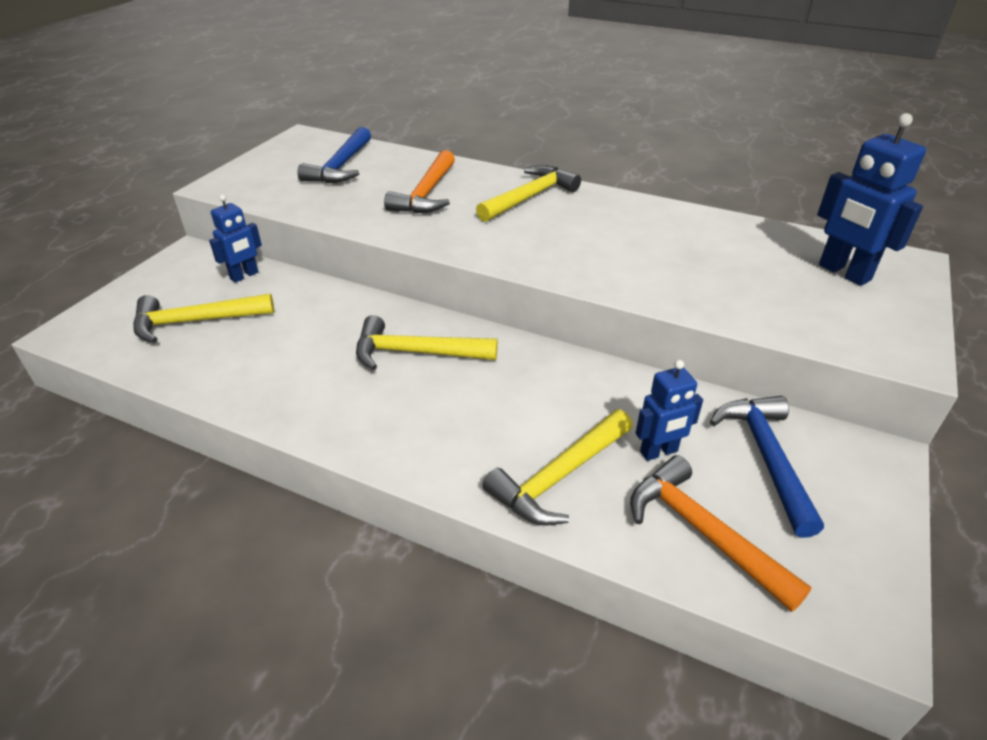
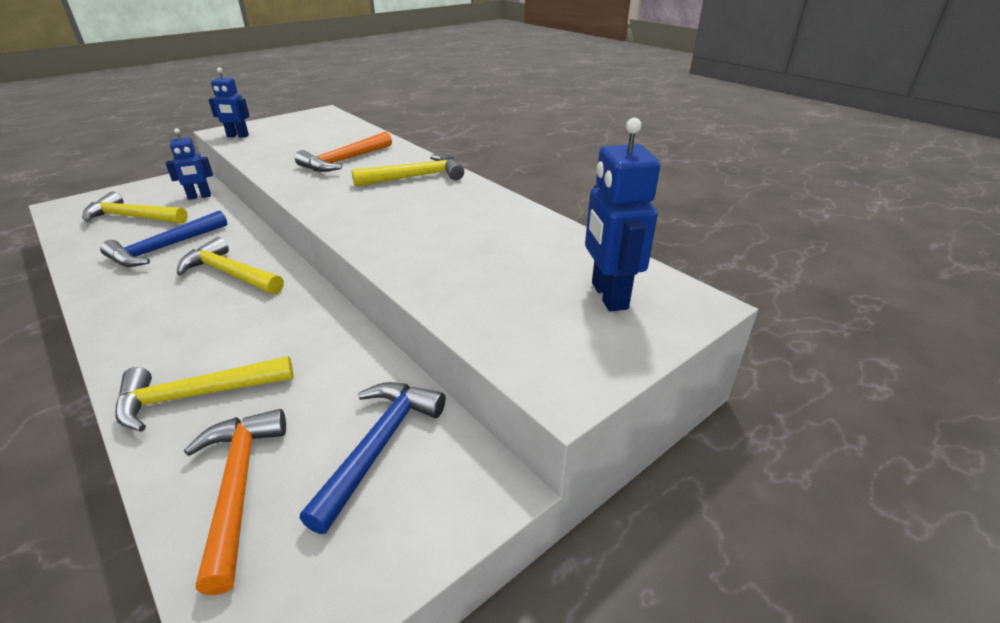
camera: 25 degrees right, 5 degrees down
(341, 166) = (316, 134): blue hammer -> blue hammer (164, 248)
(659, 452) = (296, 406): blue robot -> blue robot (237, 136)

